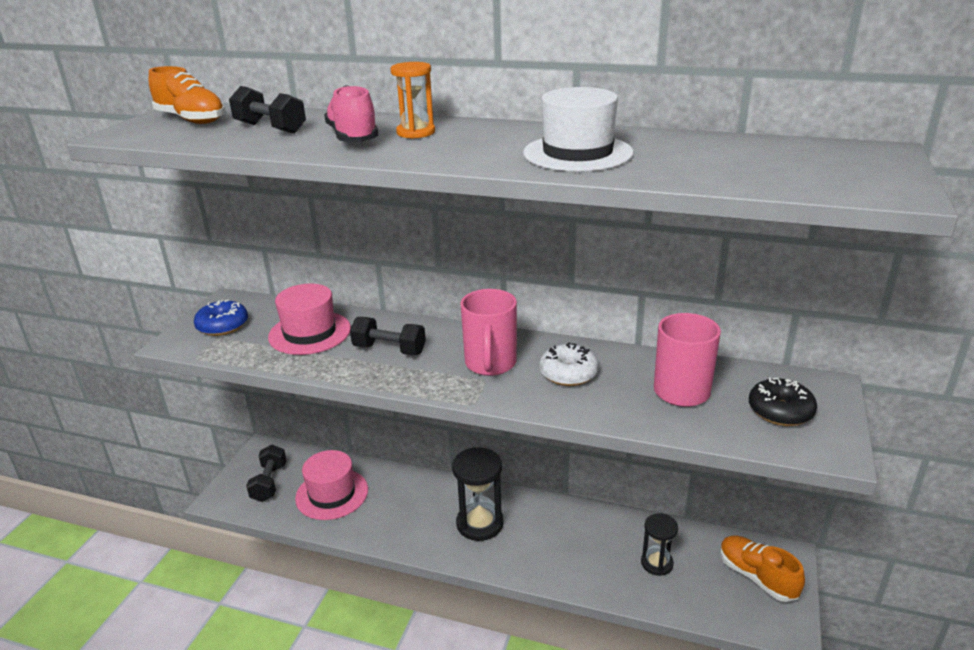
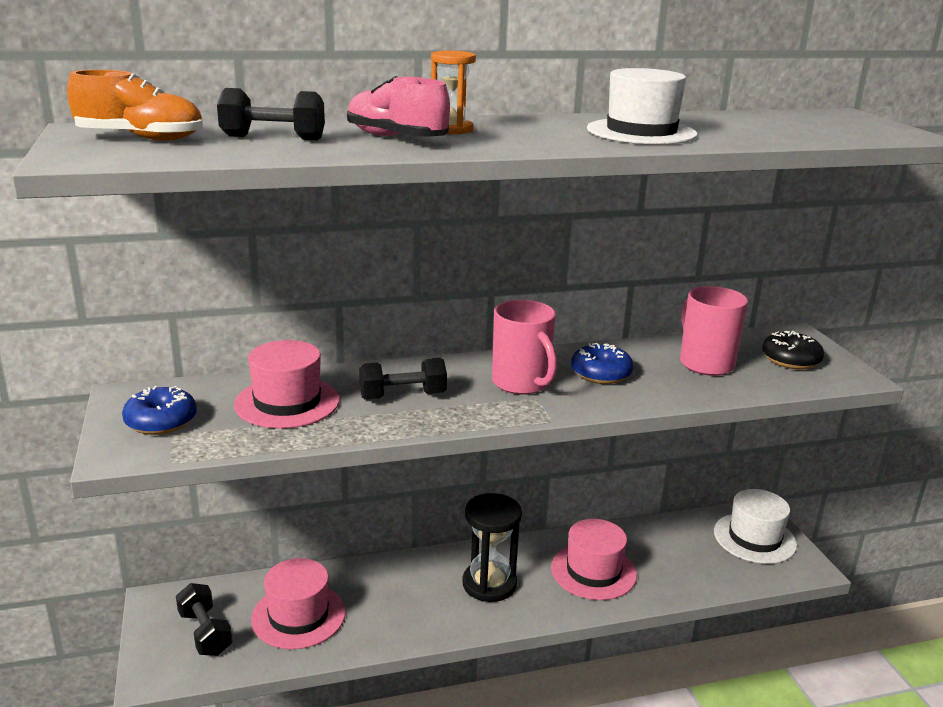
camera: 35 degrees left, 5 degrees down
(568, 373) = (601, 374): white donut -> blue donut
(572, 547) = (593, 571): none -> pink hat
(657, 563) = (673, 557): black hourglass -> none
(757, 577) = (754, 538): orange shoe -> white hat

